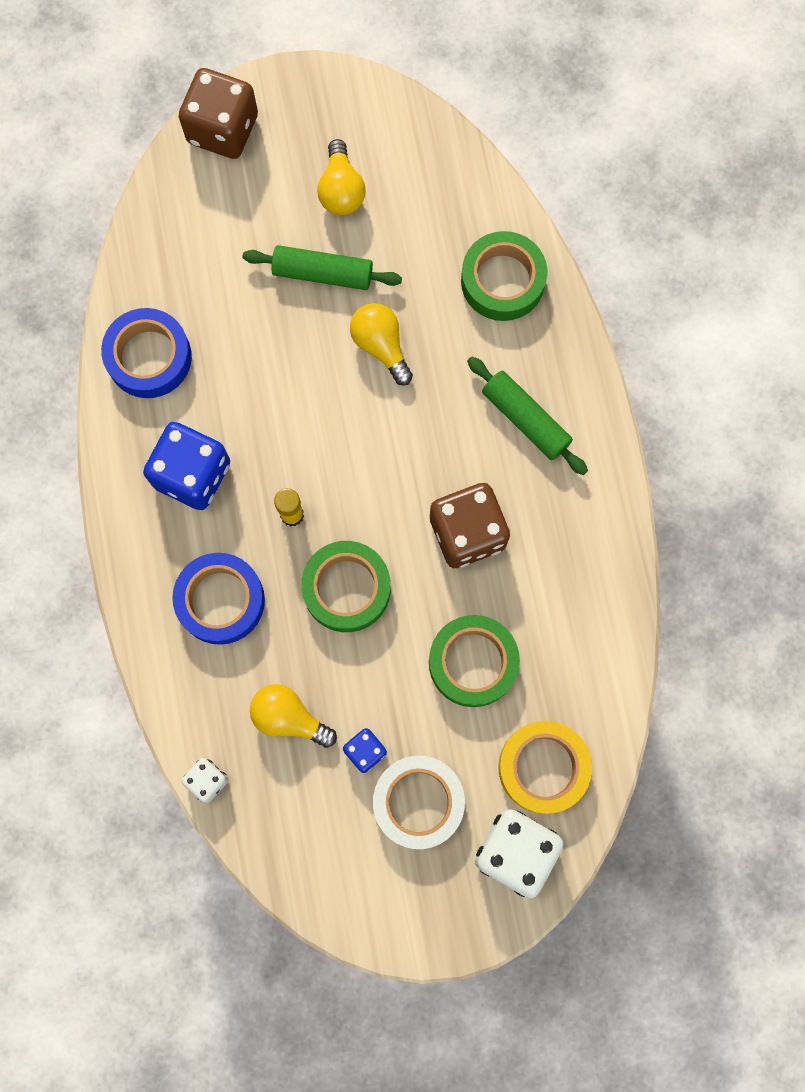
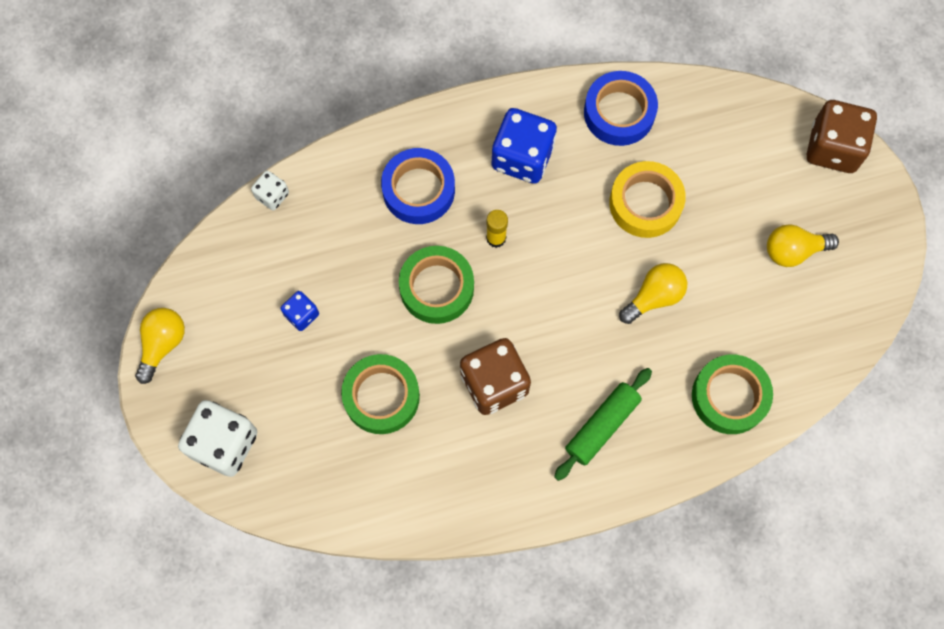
camera: 85 degrees right, 5 degrees down
(289, 718) = (326, 252): yellow light bulb -> yellow light bulb (162, 344)
(323, 273) = (713, 242): green rolling pin -> none
(418, 802) = (262, 361): white tape -> none
(543, 767) = (295, 462): yellow tape -> yellow tape (645, 203)

